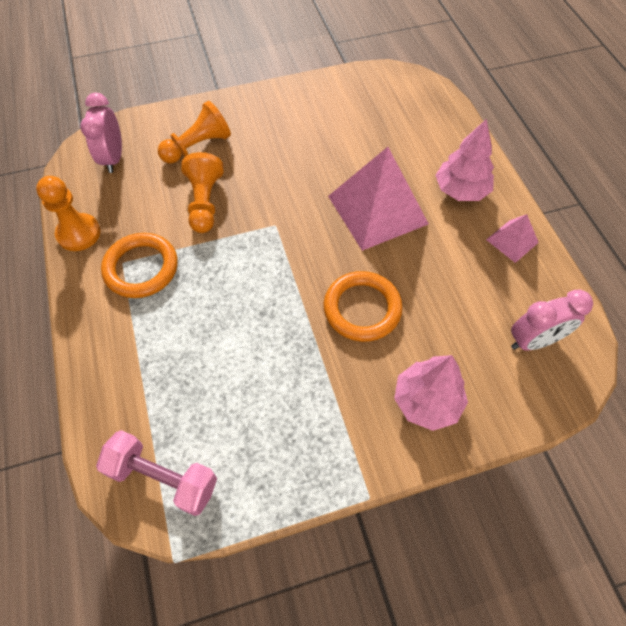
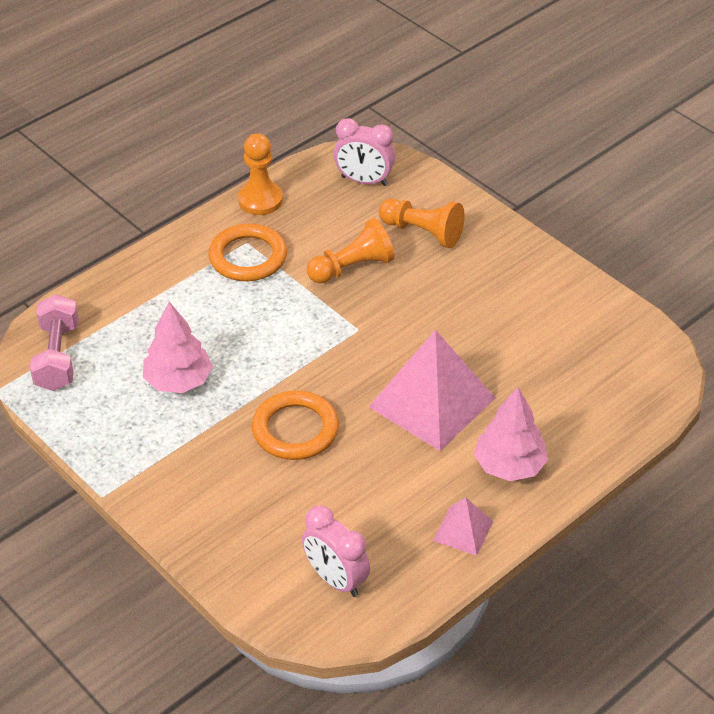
camera: 65 degrees right, 15 degrees down
(113, 158) = (364, 181): pink clock -> pink clock turned 135 degrees counterclockwise
(426, 401) = (217, 509): pink tree -> pink tree (178, 381)

